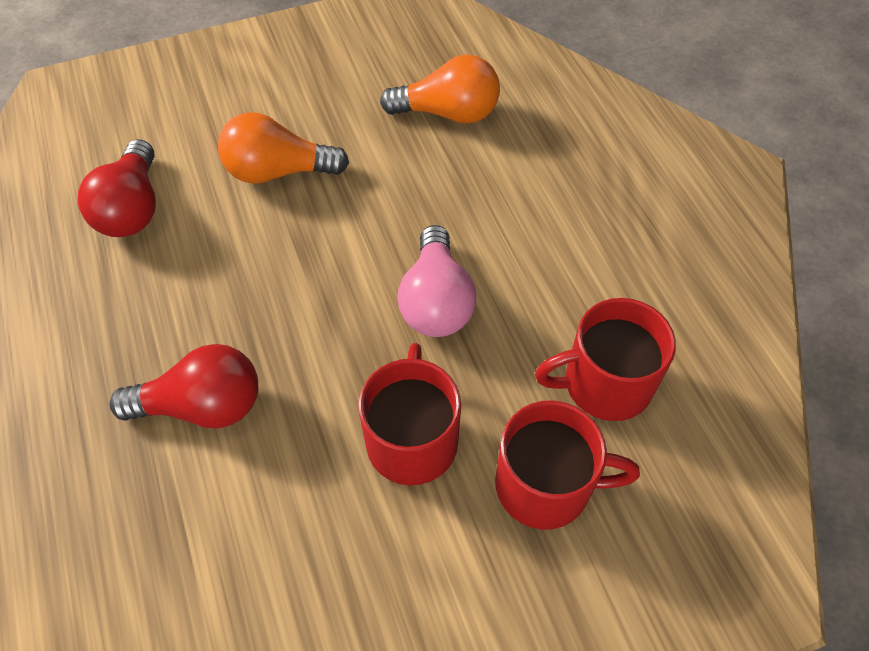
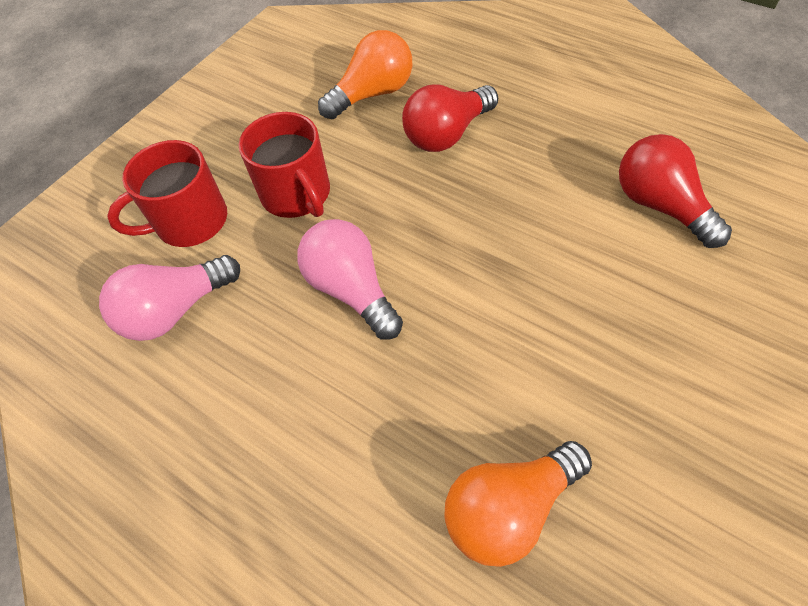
camera: 150 degrees right, 0 degrees up
(278, 171) = (595, 313): orange light bulb -> orange light bulb (373, 94)
(605, 383) = (175, 310): red mug -> pink light bulb

